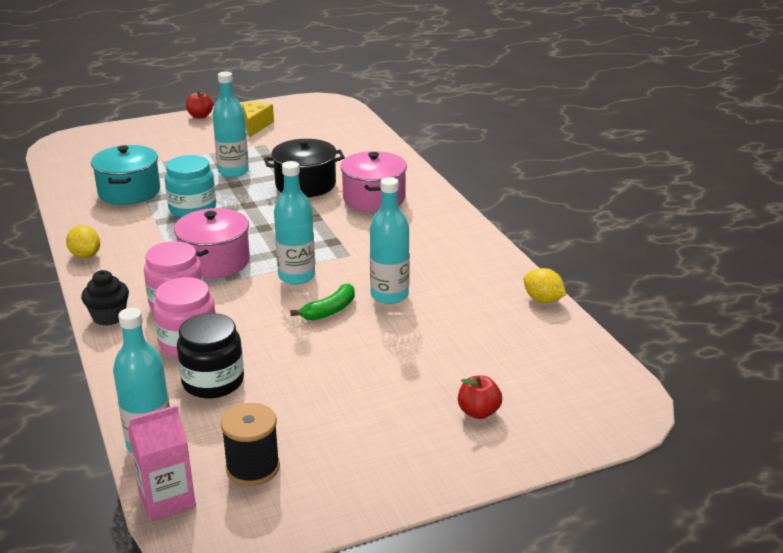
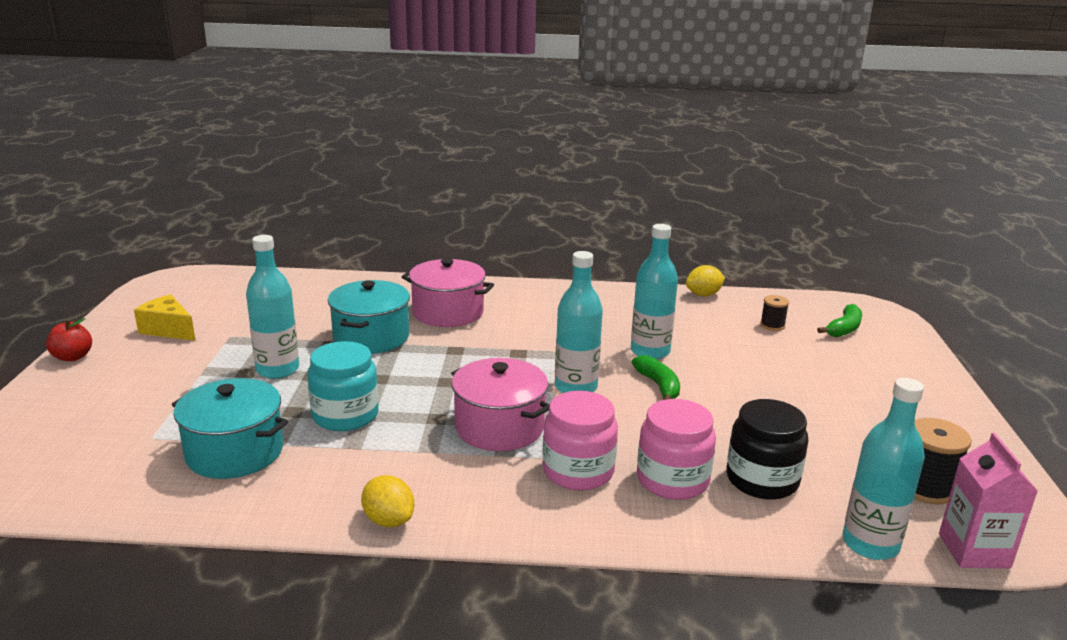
camera: 65 degrees left, 5 degrees down
(85, 255) = (388, 520): yellow lemon -> yellow lemon turned 60 degrees clockwise
(109, 317) = (575, 527): black cupcake -> none
(305, 185) = (371, 337): black pot -> turquoise pot
(478, 412) = (861, 362): red apple -> none
(512, 348) = (772, 325): none -> black spool
(551, 393) = (844, 329): none -> green banana

